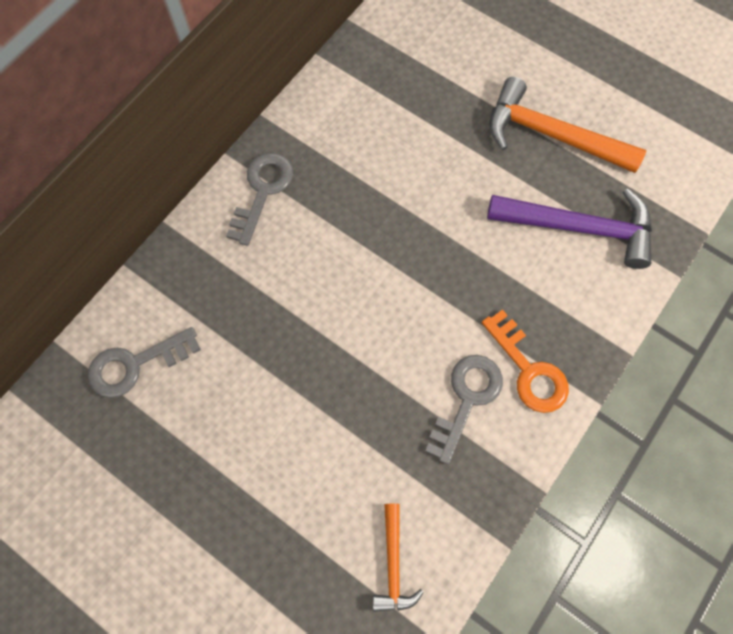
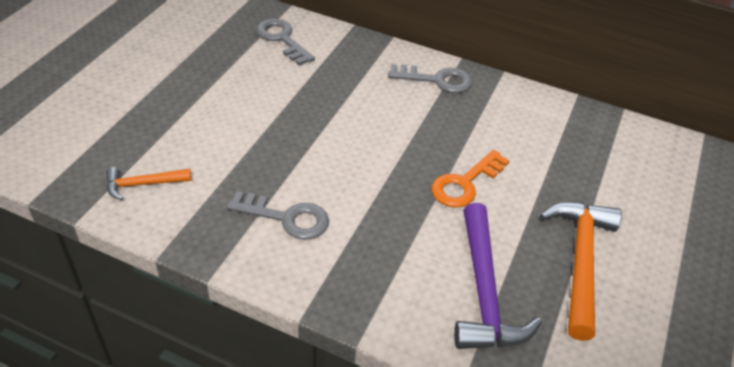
camera: 75 degrees right, 25 degrees down
(528, 369) = (323, 260): orange key -> orange key (465, 183)

